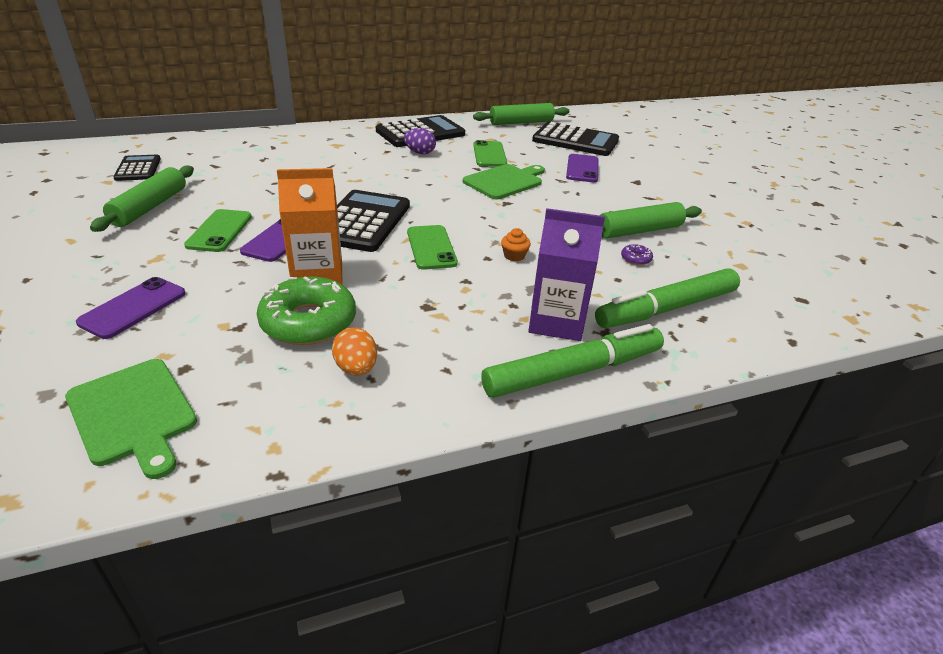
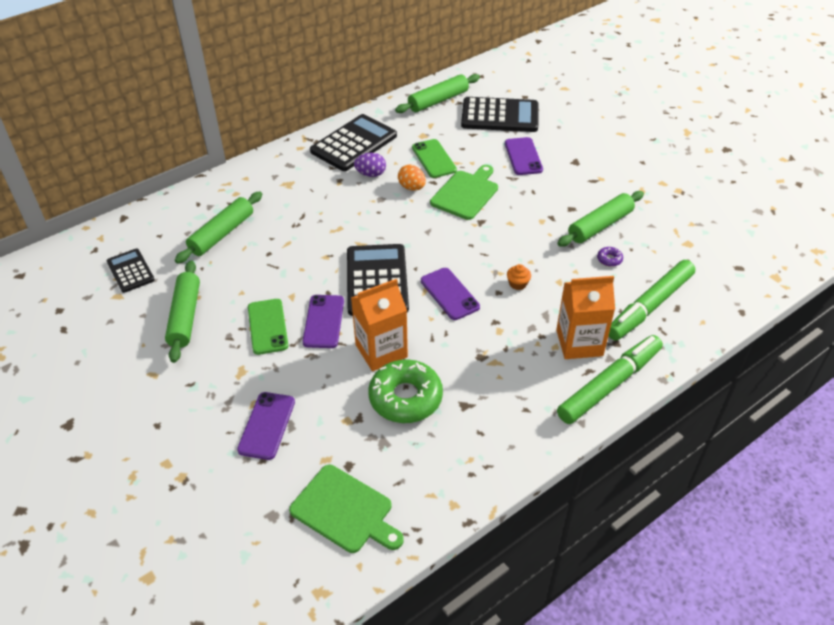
camera: 15 degrees left, 10 degrees up
(245, 162) = (222, 234): none -> green rolling pin
(356, 368) = (466, 428): orange egg -> orange egg (412, 187)
(431, 247) = (449, 294): green phone -> purple phone
(556, 322) = (579, 343): purple carton -> orange carton

